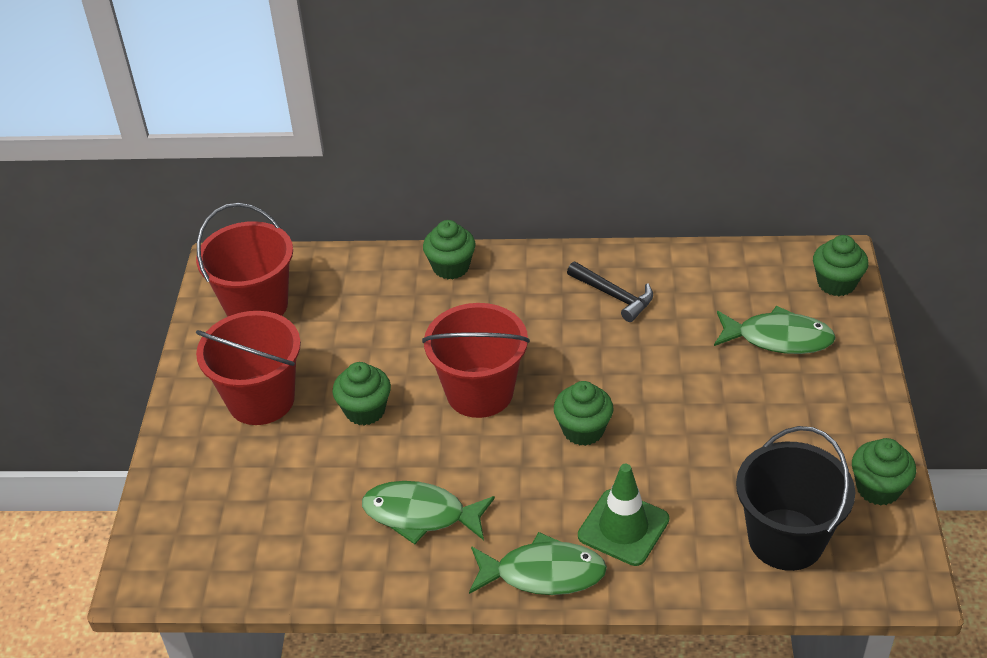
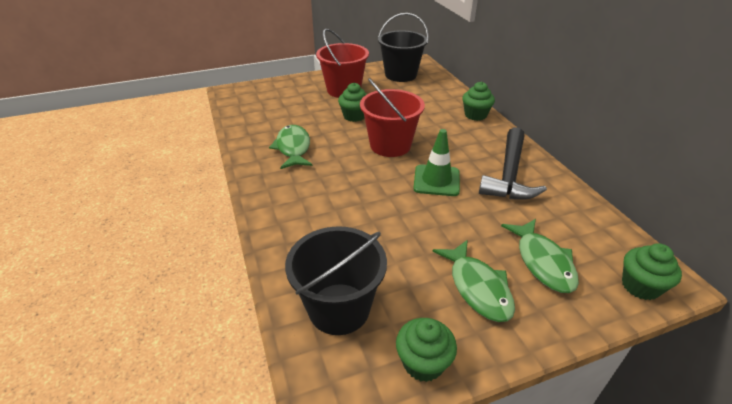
camera: 65 degrees right, 5 degrees down
(256, 306) = (400, 75): red bucket -> black bucket
(543, 573) = (267, 198): green fish -> green fish (477, 287)
(583, 430) = (386, 188): green cupcake -> none
(614, 296) = (509, 174): black hammer -> black hammer, size x1.70
(623, 527) = (315, 222): green traffic cone -> green traffic cone (436, 180)

